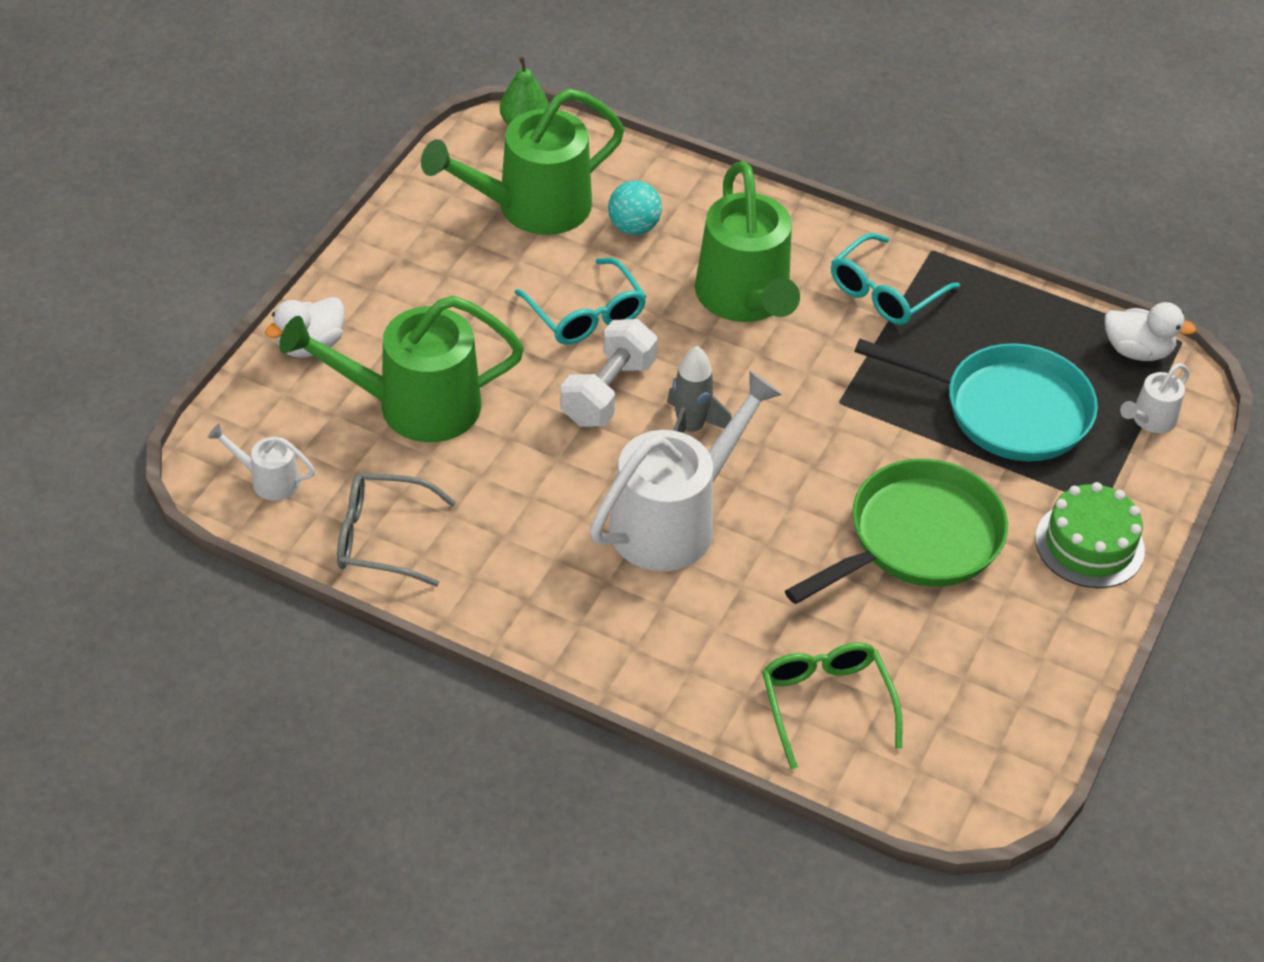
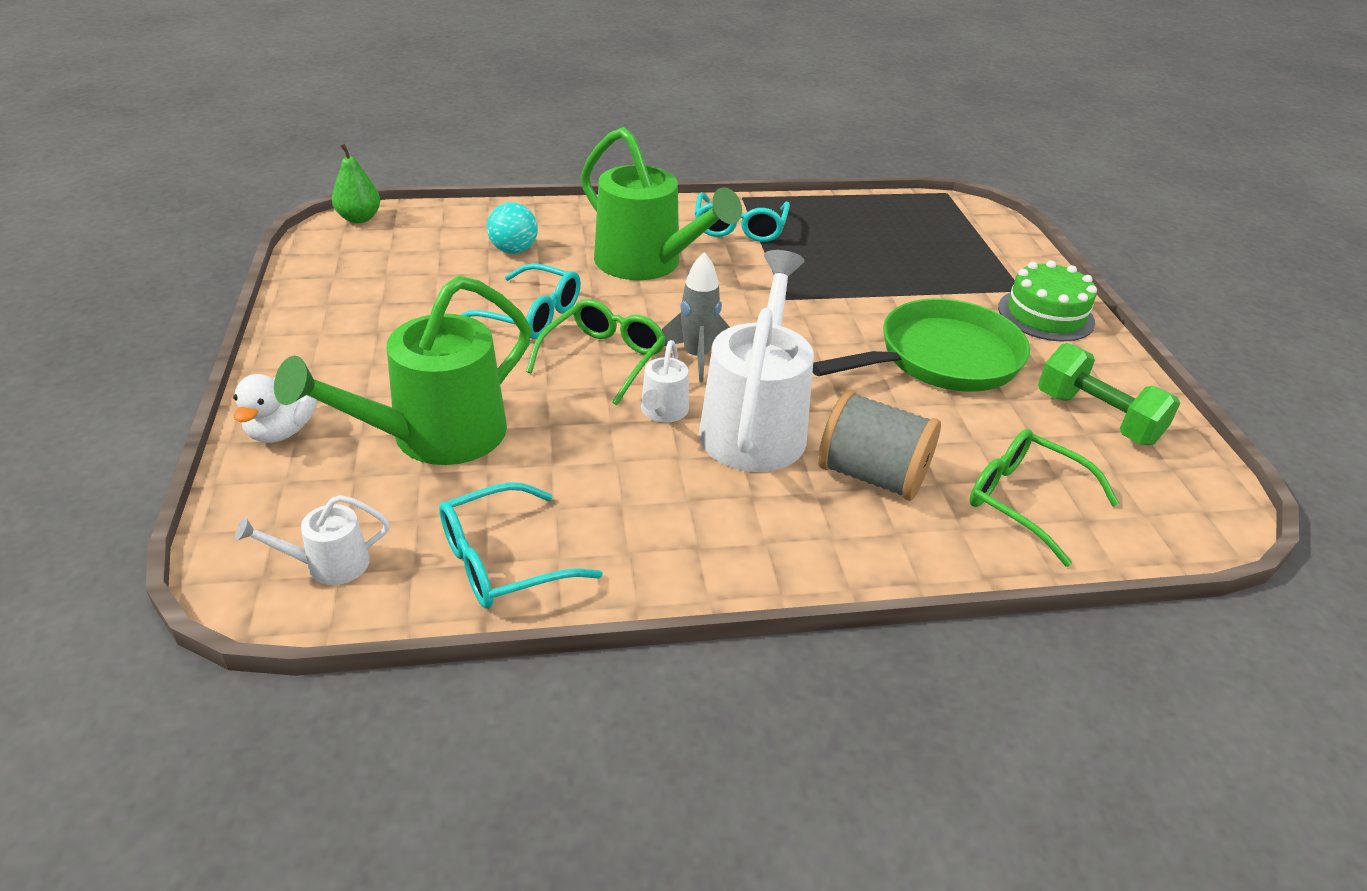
camera: 35 degrees left, 10 degrees down
(382, 538) = (502, 561): grey glasses -> turquoise glasses
(531, 208) = (414, 264): green watering can -> none
(608, 392) = (603, 358): white dumbbell -> green glasses
(722, 615) = (871, 476): none -> grey spool
(916, 539) = (941, 359): green pan -> green pan turned 45 degrees clockwise
(993, 670) = (1097, 418): none -> green dumbbell
(1006, 410) = (897, 262): turquoise pan -> none
(1137, 351) = (929, 205): white duck -> none
(1150, 420) = (984, 236): white watering can -> white watering can (663, 412)

